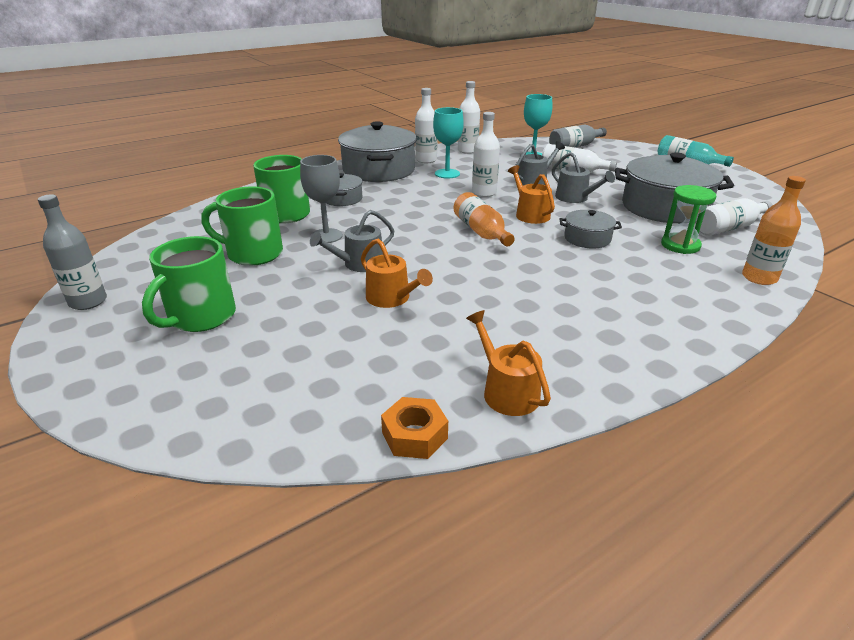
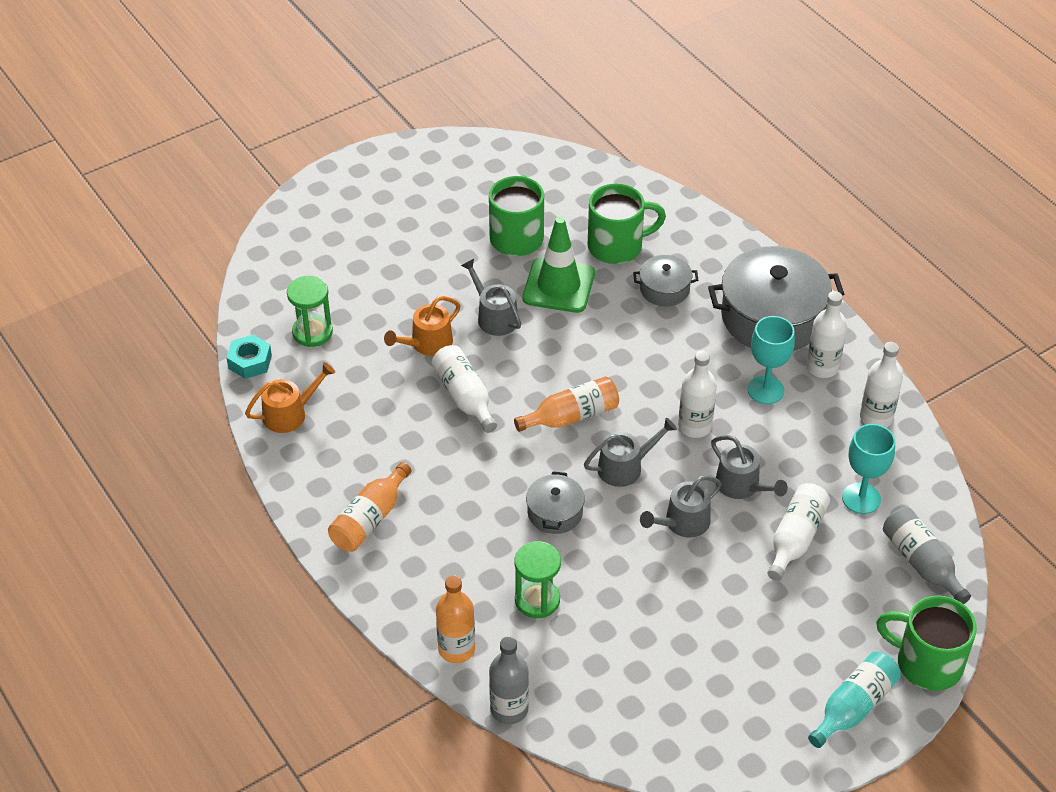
camera: 90 degrees right, 15 degrees up
(88, 302) = (431, 155): grey bottle -> grey bottle (509, 709)
(200, 317) = (403, 226): green mug -> green mug (926, 663)
(326, 236) = (558, 286): grey goblet -> green traffic cone
(363, 379) = (312, 332): none -> green hourglass
(414, 435) = (250, 362): orange nut -> turquoise nut
(530, 214) = (625, 467): orange watering can -> grey watering can
(642, 326) = (370, 519): none -> orange bottle
(664, 207) = (655, 617): grey pot -> none
(729, 228) = (589, 669): white bottle -> white bottle (464, 397)

